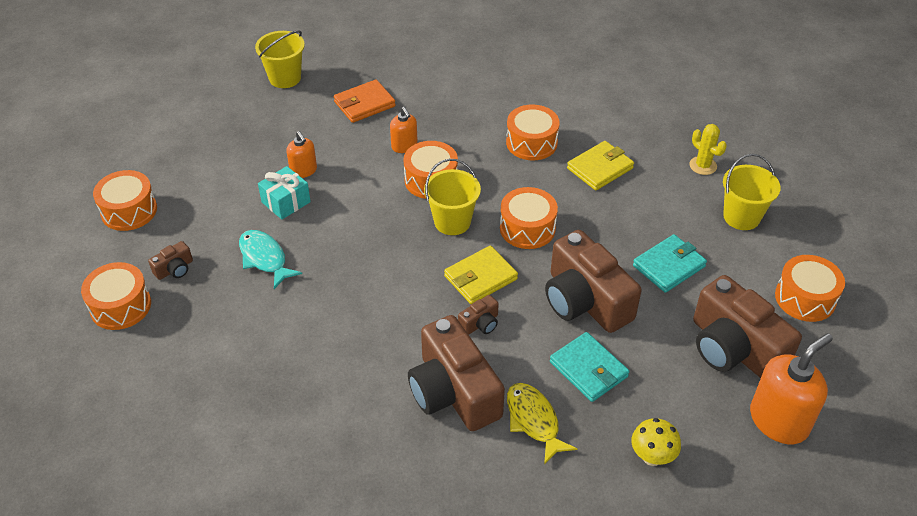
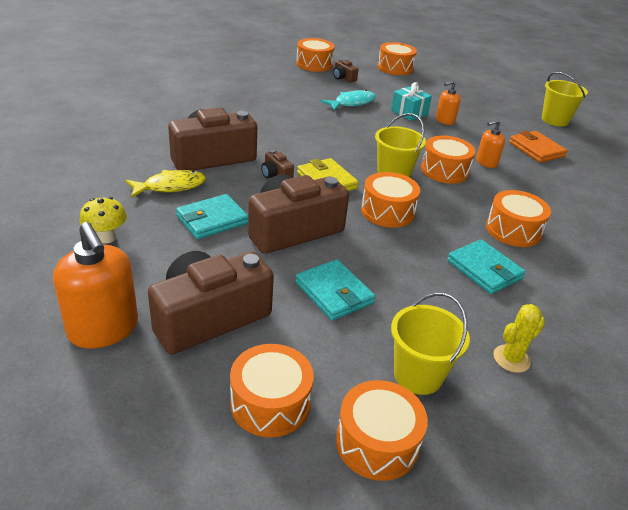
camera: 90 degrees right, 10 degrees down
(600, 168) = (484, 270): yellow wallet -> turquoise wallet
(811, 240) = (377, 442): none -> orange drum

